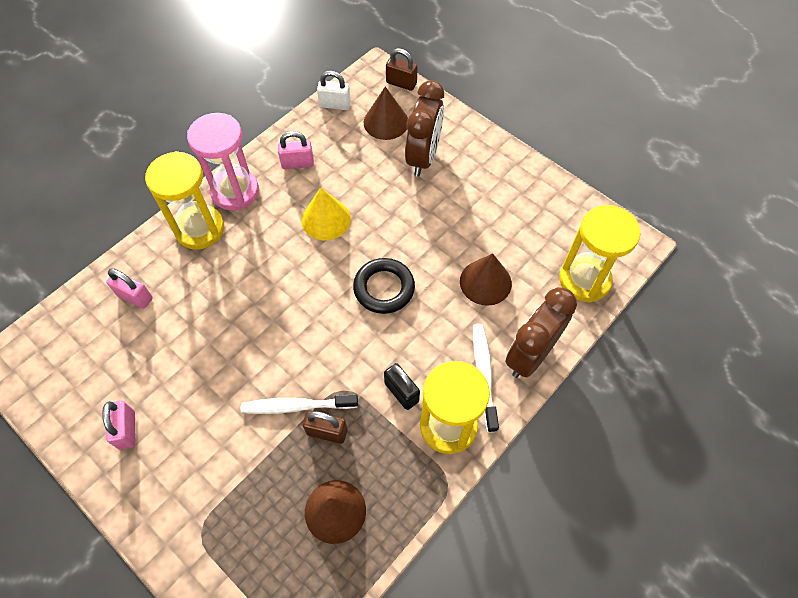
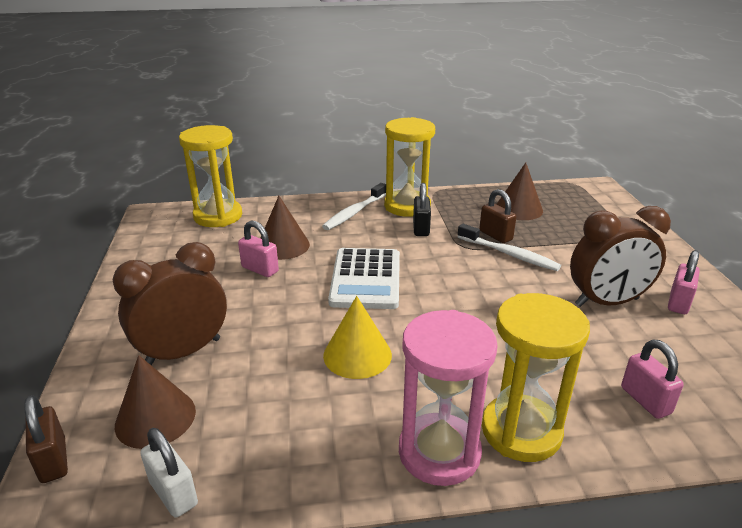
camera: 140 degrees left, 30 degrees down
(297, 163) = (322, 437): pink padlock -> pink padlock (260, 269)
(384, 288) = (366, 279): black ring -> white calculator
(530, 355) = (312, 207): brown clock -> brown clock (607, 302)

